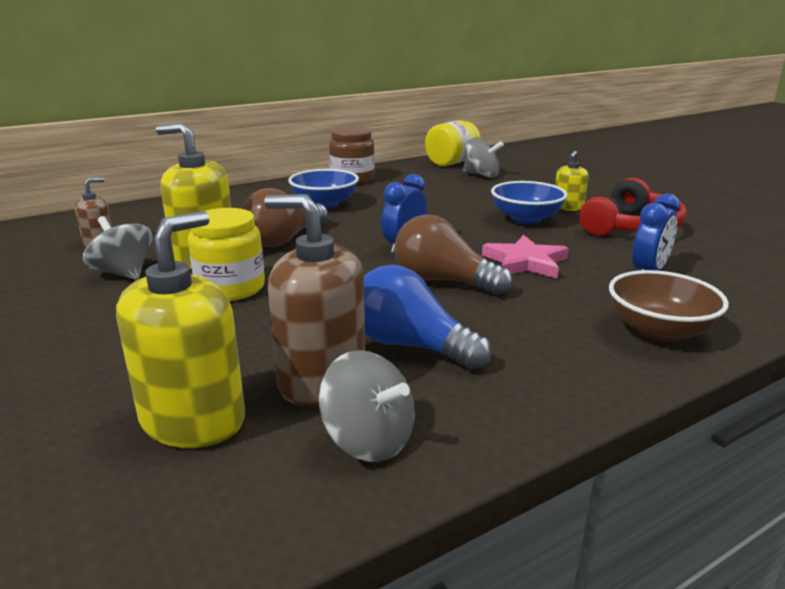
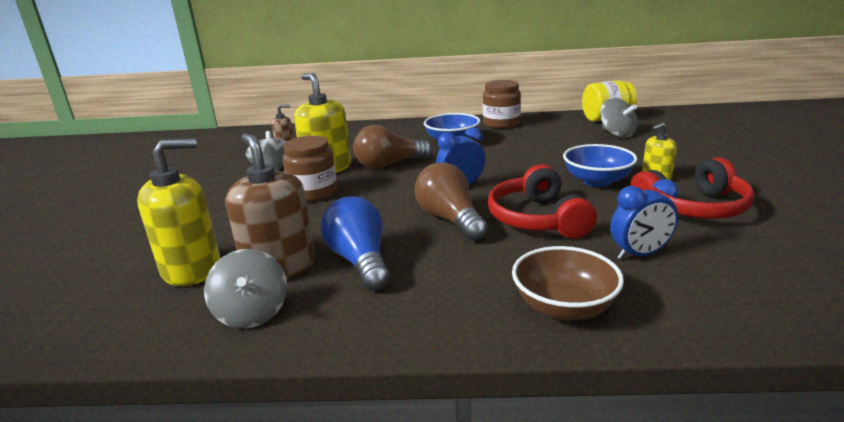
camera: 35 degrees right, 0 degrees up
(230, 288) = (313, 193): yellow jar -> brown jar
(525, 262) = (537, 219): pink star -> red headphones

